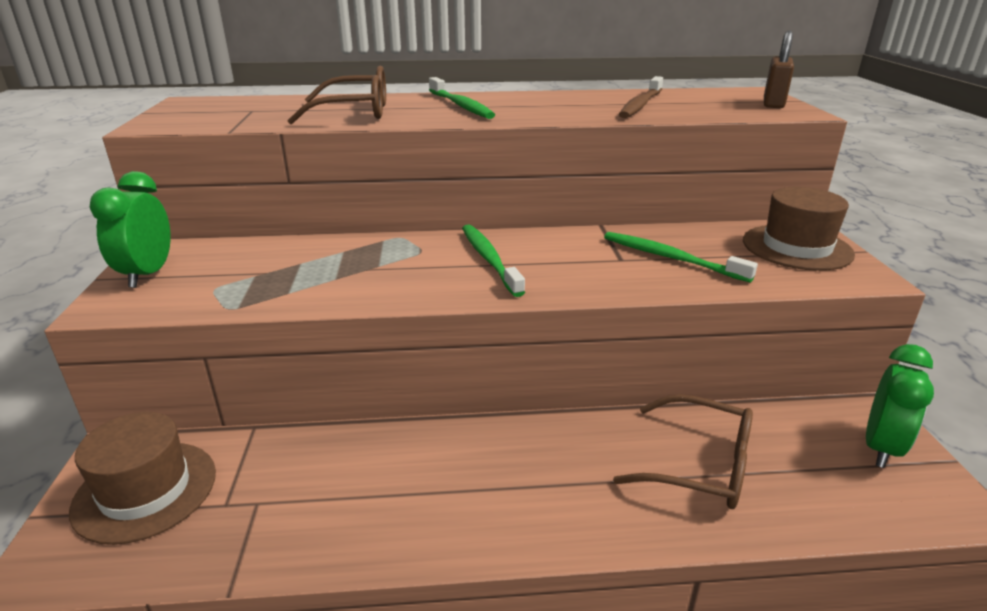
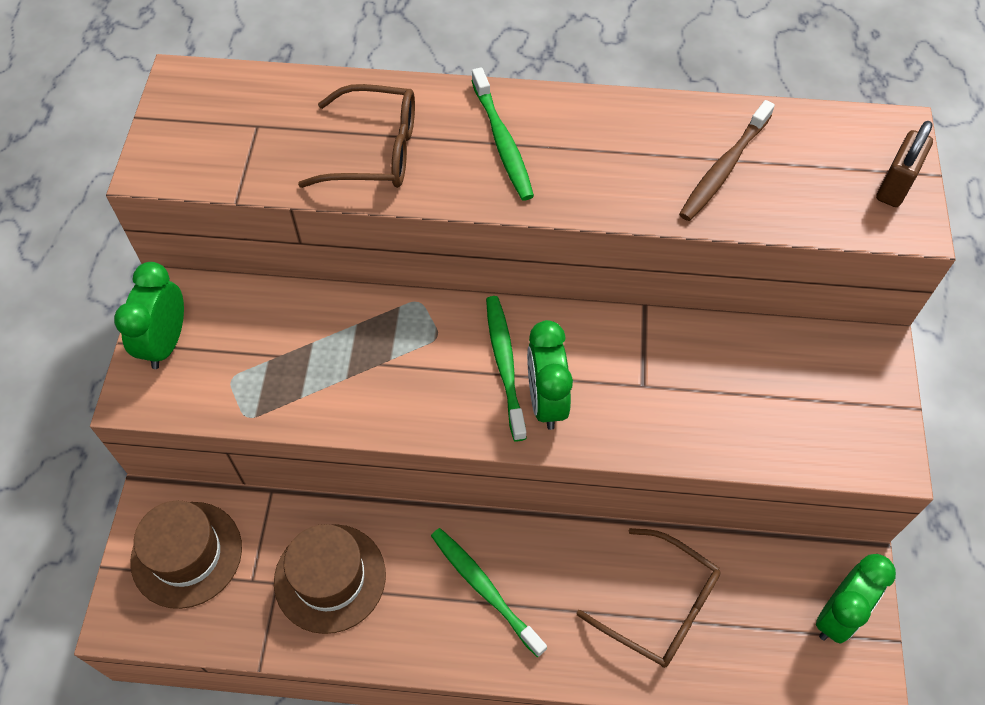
camera: 10 degrees right, 30 degrees up
(535, 274) = (546, 401): none -> green clock
(670, 258) = (696, 391): green toothbrush -> green toothbrush (484, 588)
(796, 247) = (845, 390): brown hat -> brown hat (330, 578)

